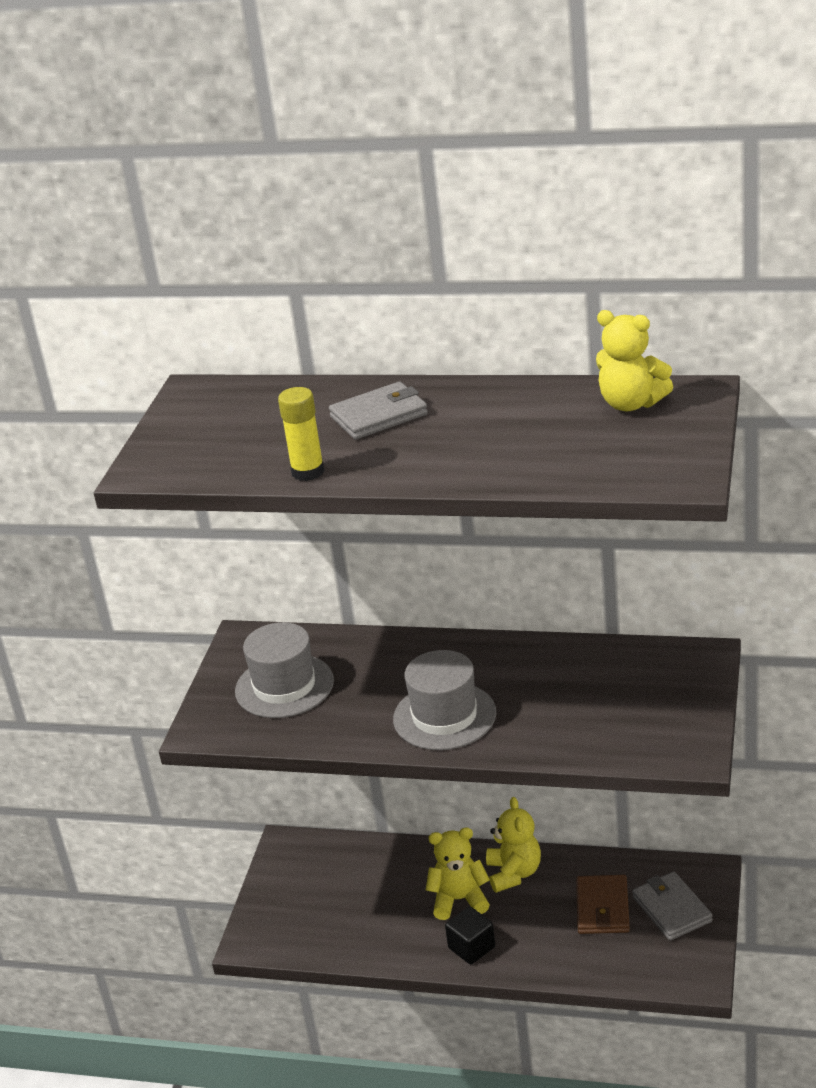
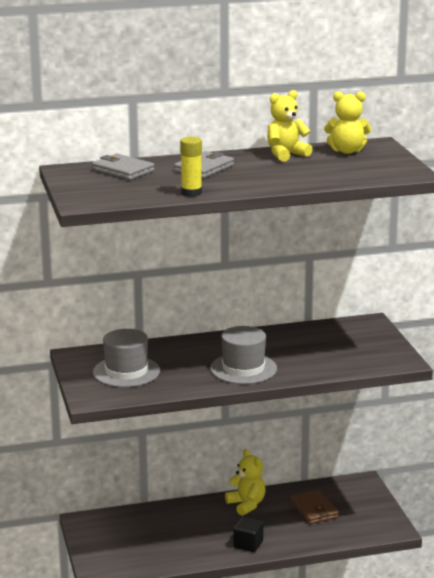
camera: 30 degrees left, 10 degrees down
(459, 900) = (222, 524): yellow teddy bear -> yellow teddy bear (286, 155)
(671, 909) = (355, 502): grey wallet -> grey wallet (123, 170)

